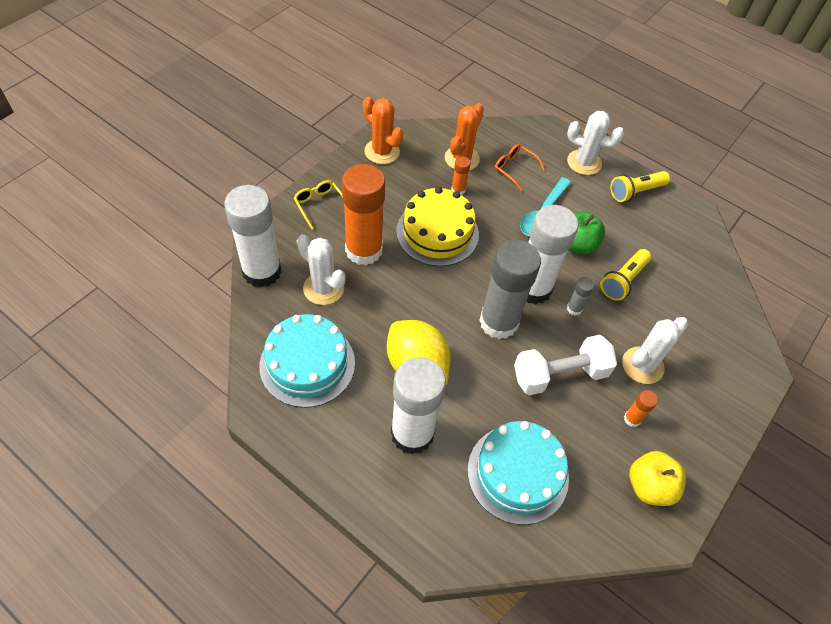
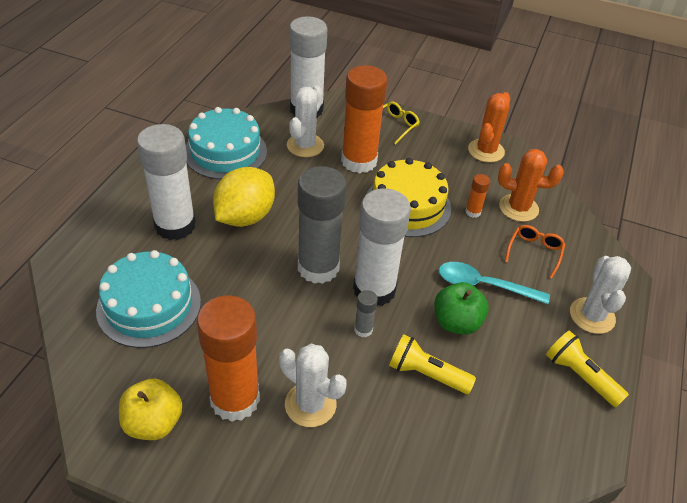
camera: 75 degrees right, 10 degrees down
(560, 374) = (272, 326): white dumbbell -> none
(632, 419) = (235, 399): orange glue stick -> orange glue stick, size x2.41

